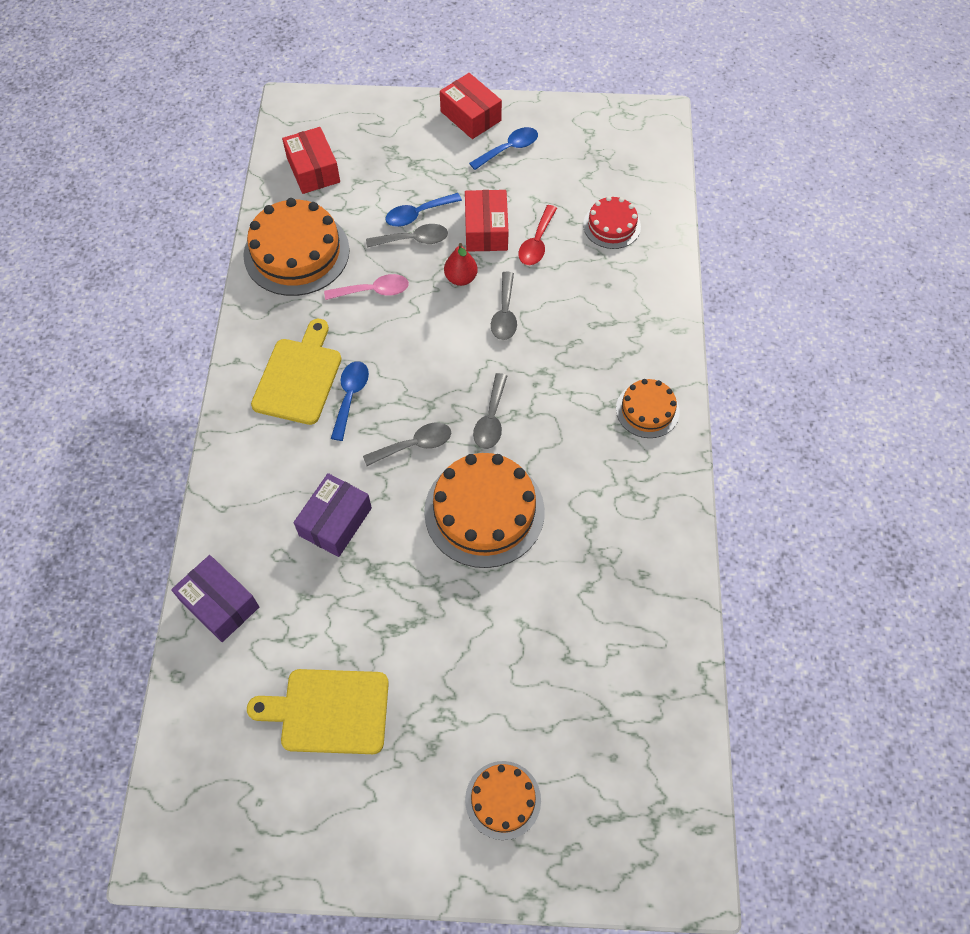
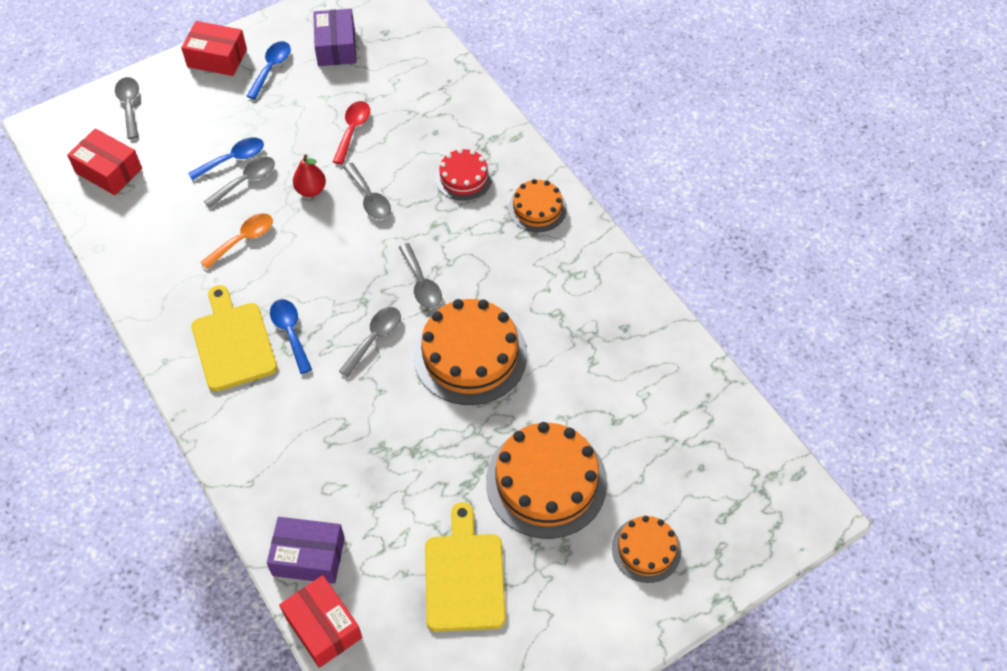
camera: 35 degrees left, 5 degrees down
(296, 252) = (148, 245): orange cake -> orange cake (546, 482)
(329, 711) = (464, 576): yellow cutting board -> yellow cutting board turned 120 degrees clockwise
(335, 522) = (356, 434): purple box -> purple box (336, 47)
(370, 121) = (129, 105): none -> grey spoon
(373, 291) = (243, 239): pink spoon -> orange spoon
(417, 214) = (233, 159): blue spoon -> blue spoon turned 150 degrees counterclockwise
(486, 230) = (302, 141): red box -> red box (323, 627)
(536, 243) = (353, 130): red spoon -> red spoon turned 150 degrees counterclockwise
(611, 225) = (403, 85): red cake -> red cake (463, 177)

